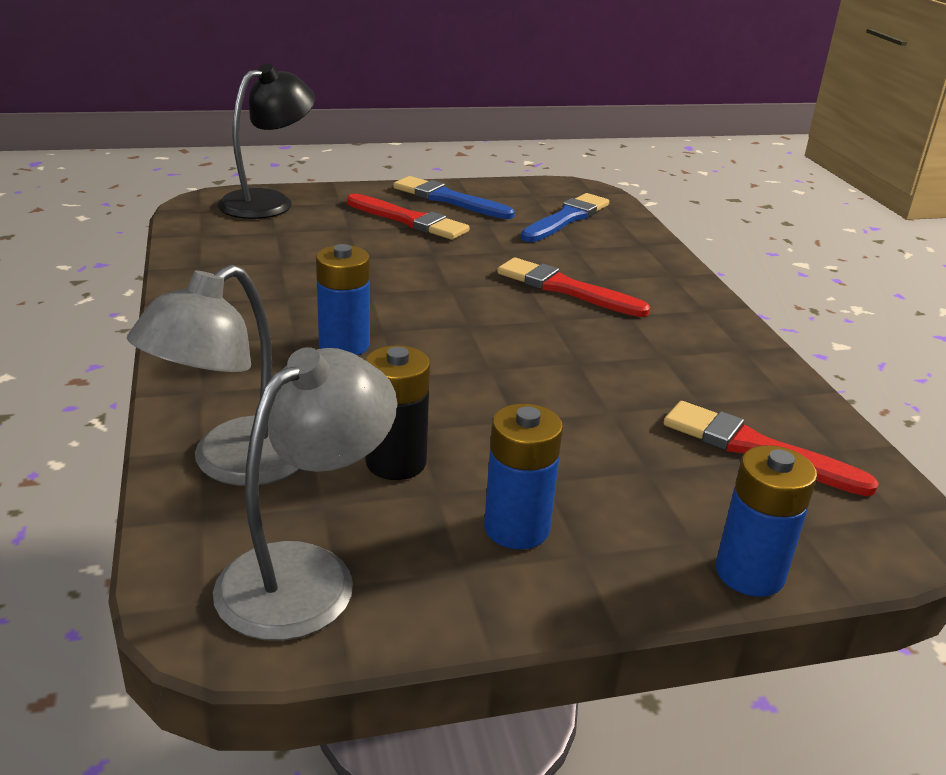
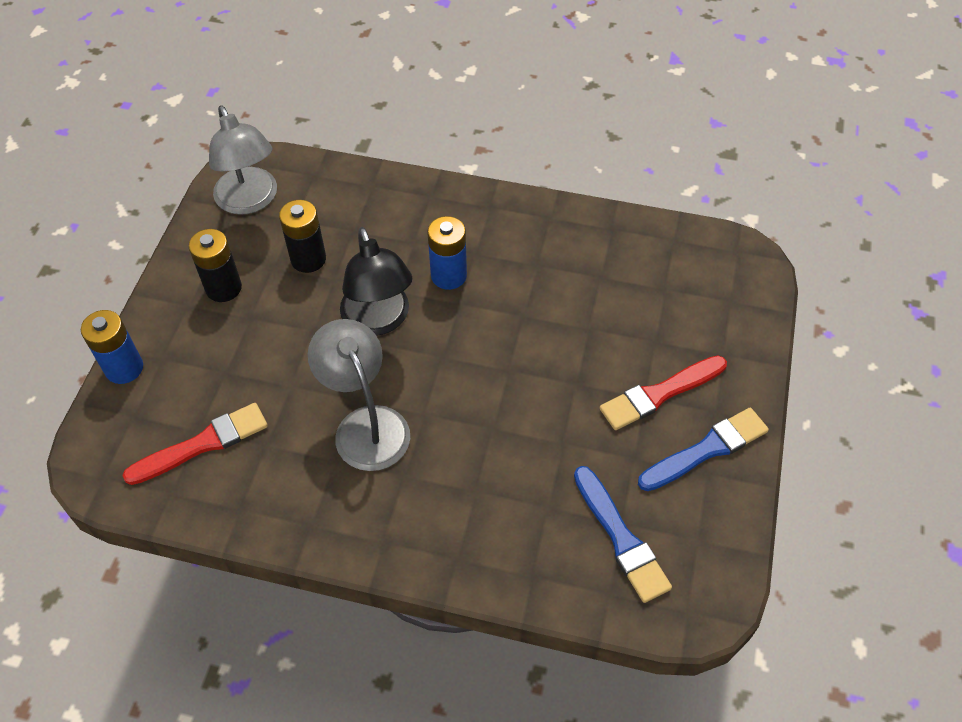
camera: 120 degrees right, 25 degrees up
(234, 464) = (349, 195): grey lamp -> grey lamp (366, 425)
(268, 202) = (737, 301): black lamp -> black lamp (379, 320)
(516, 528) = (223, 288): blue battery -> black battery
(565, 289) = (468, 452): red brush -> none

